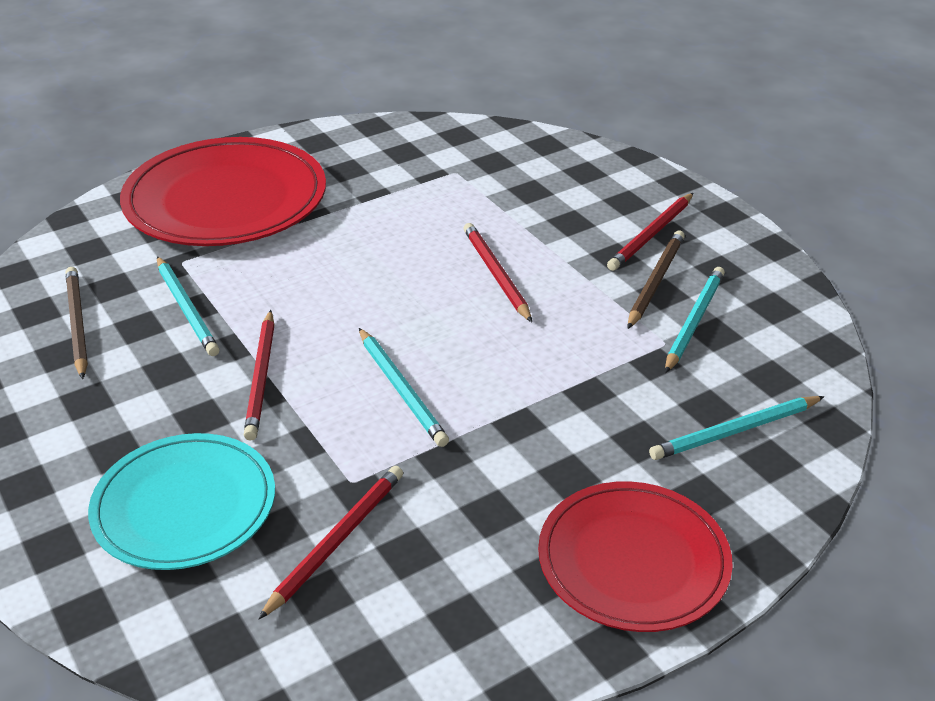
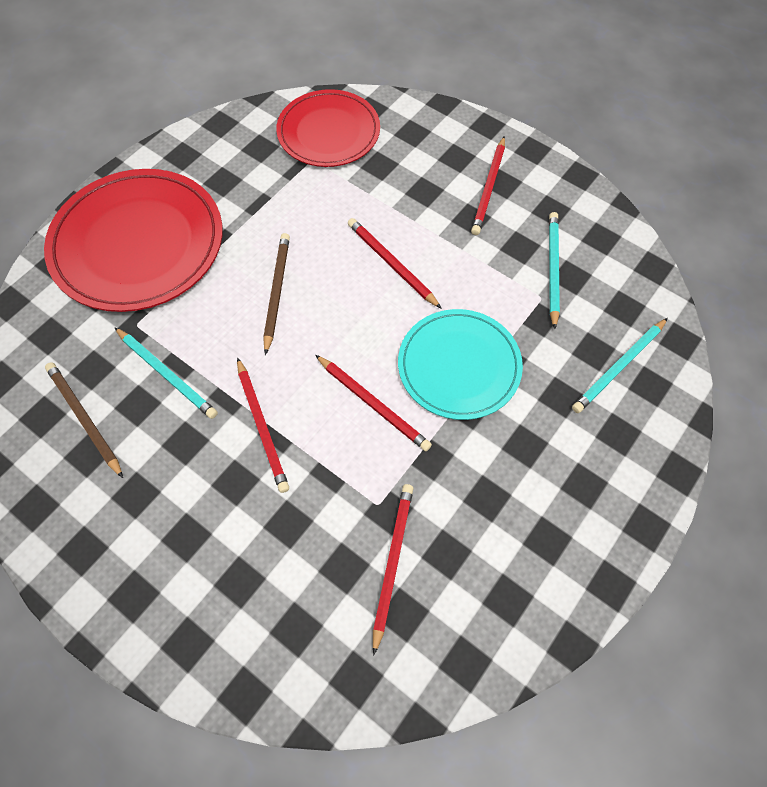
camera: 20 degrees left, 25 degrees up
(184, 506) = (266, 570): turquoise plate -> turquoise plate (459, 366)
(401, 389) = (373, 404): turquoise pencil -> red pencil
(633, 560) = (597, 507): red plate -> red plate (328, 132)
(655, 281) = (510, 236): brown pencil -> brown pencil (276, 292)

